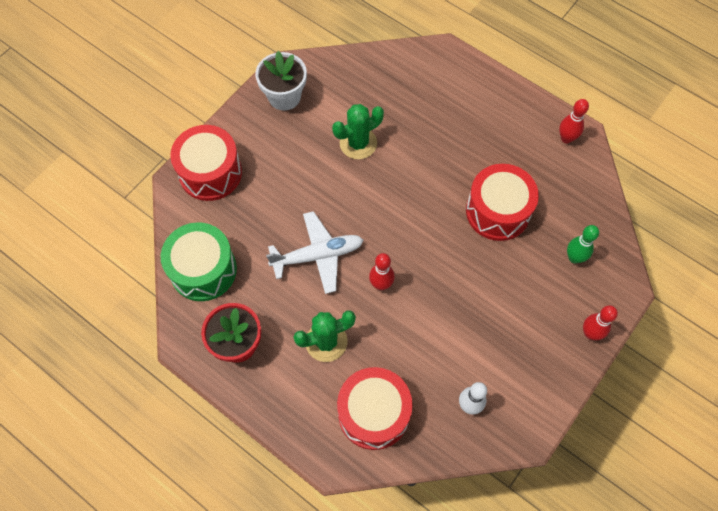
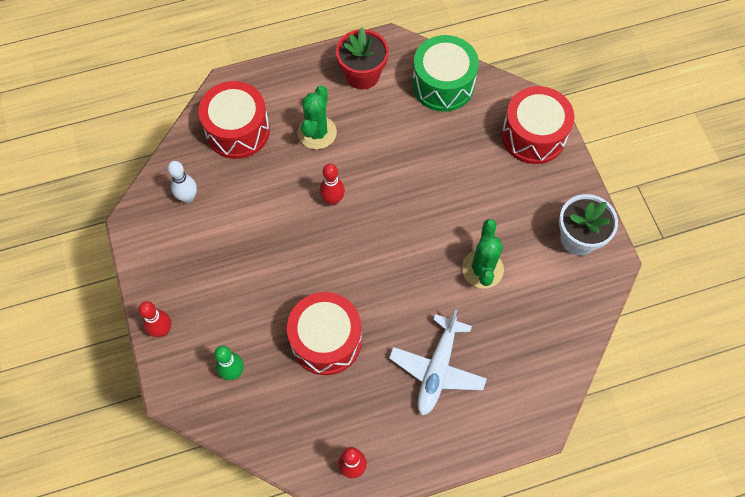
camera: 125 degrees right, 0 degrees up
(318, 255) = (394, 170): white plane -> white plane (437, 369)

